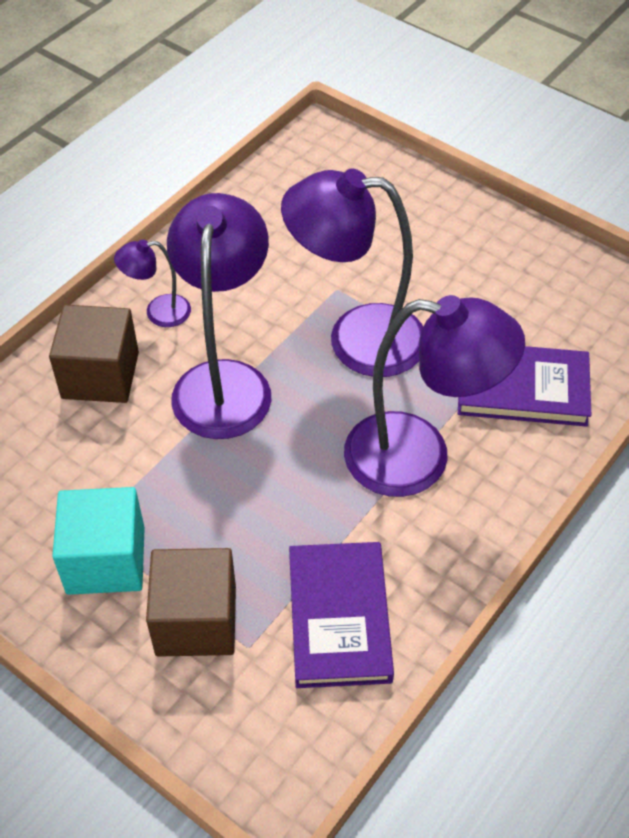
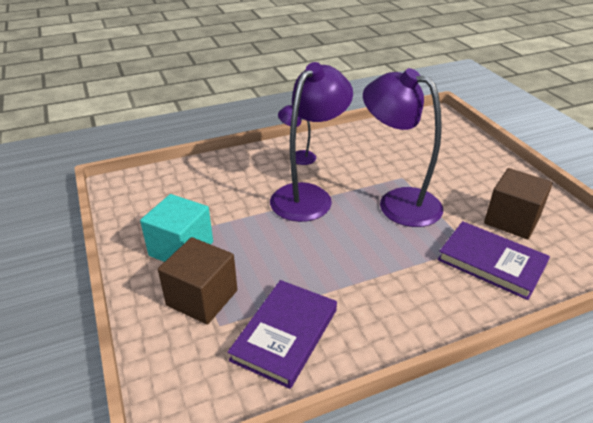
camera: 30 degrees right, 15 degrees down
(100, 375) = (247, 171): brown cube -> brown cube (512, 220)
(419, 458) = (397, 272): purple lamp -> none

